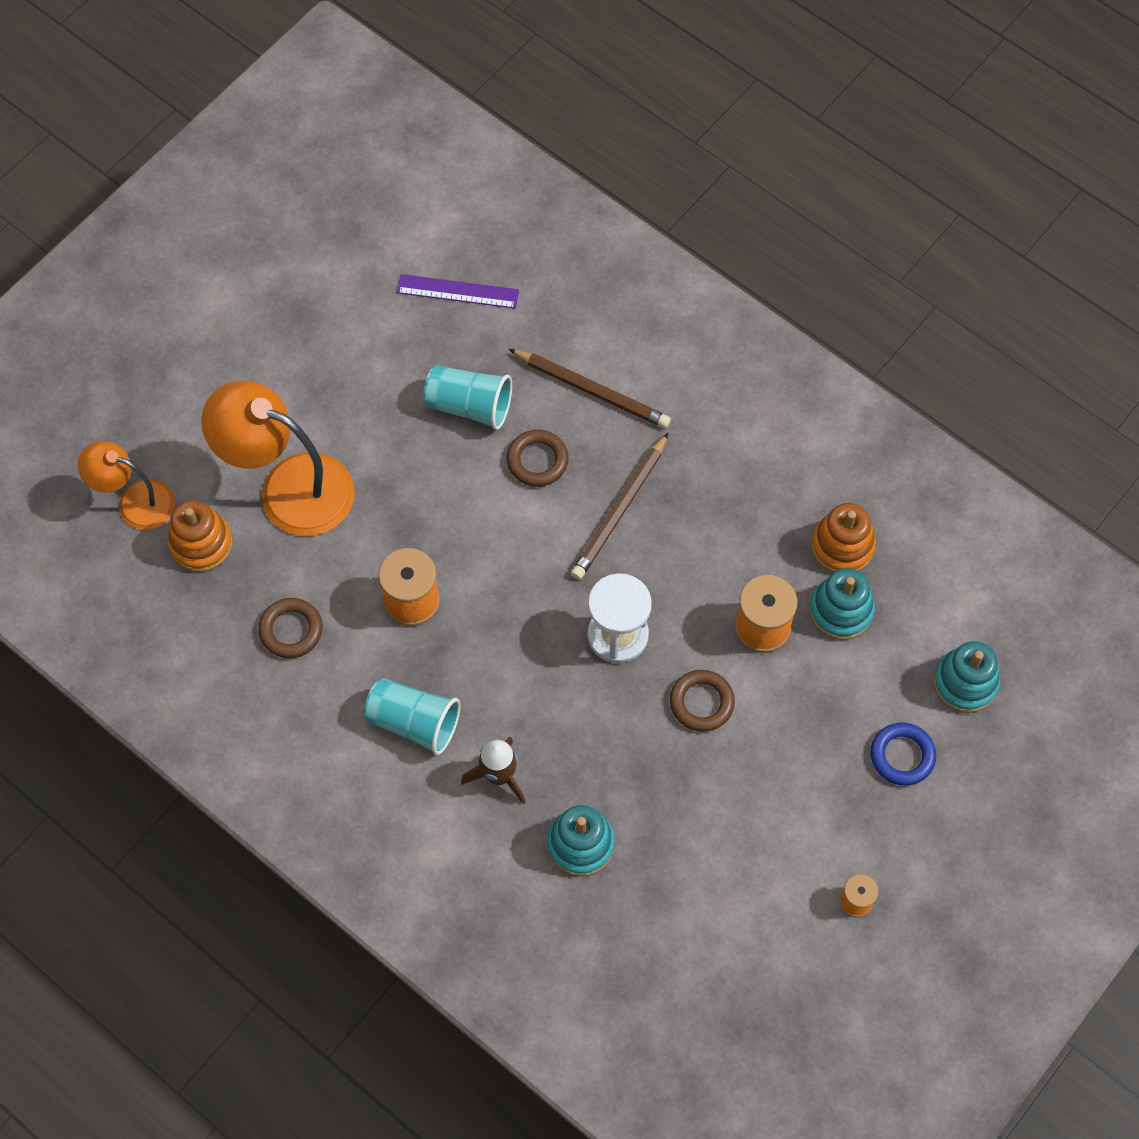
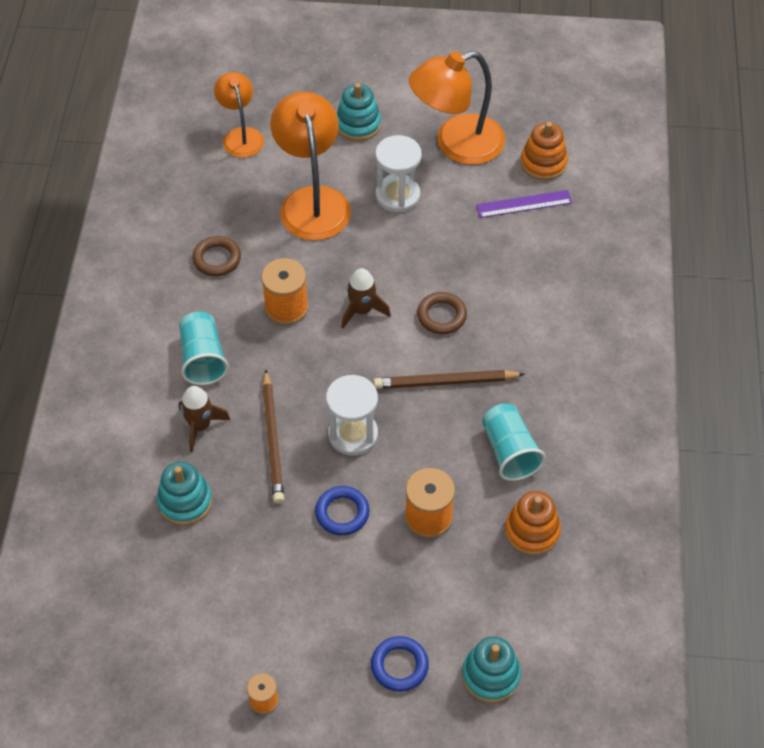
camera: 55 degrees right, 10 degrees down
(201, 543) = (239, 182): orange stacking toy -> orange stacking toy (543, 163)
(327, 300) = (456, 144): none -> orange lamp
(349, 400) = (397, 195): none -> white hourglass
(457, 291) = (524, 204): purple ruler -> purple ruler turned 75 degrees counterclockwise
(469, 406) = (448, 257): turquoise cup -> turquoise cup (509, 452)
(472, 530) = (362, 310): none -> brown rocket
(591, 390) = (519, 315): brown pencil -> brown pencil (272, 439)
(701, 702) = (342, 513): brown ring -> blue ring
(841, 610) = (481, 559): turquoise stacking toy -> turquoise stacking toy (358, 124)

